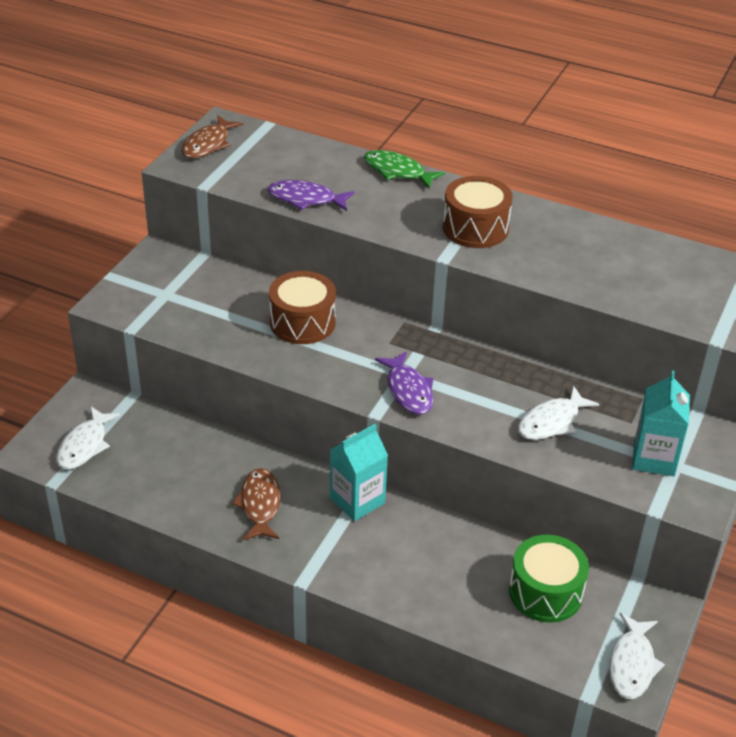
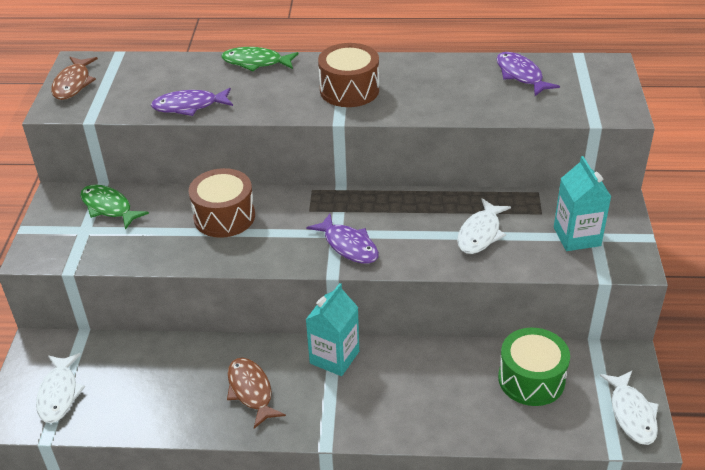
camera: 20 degrees left, 0 degrees up
(198, 279) = (109, 207): none -> green fish
(670, 264) = (520, 75): none -> purple fish

